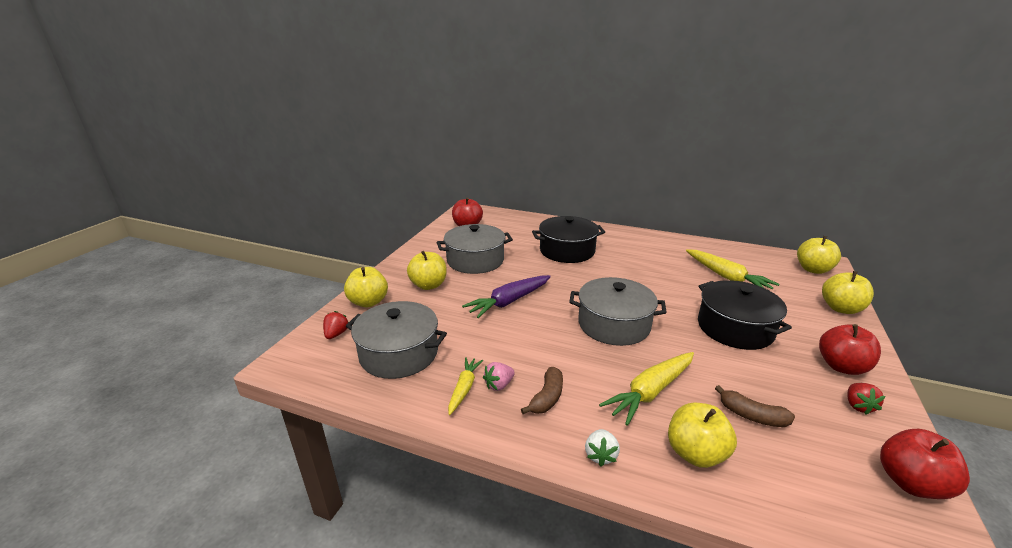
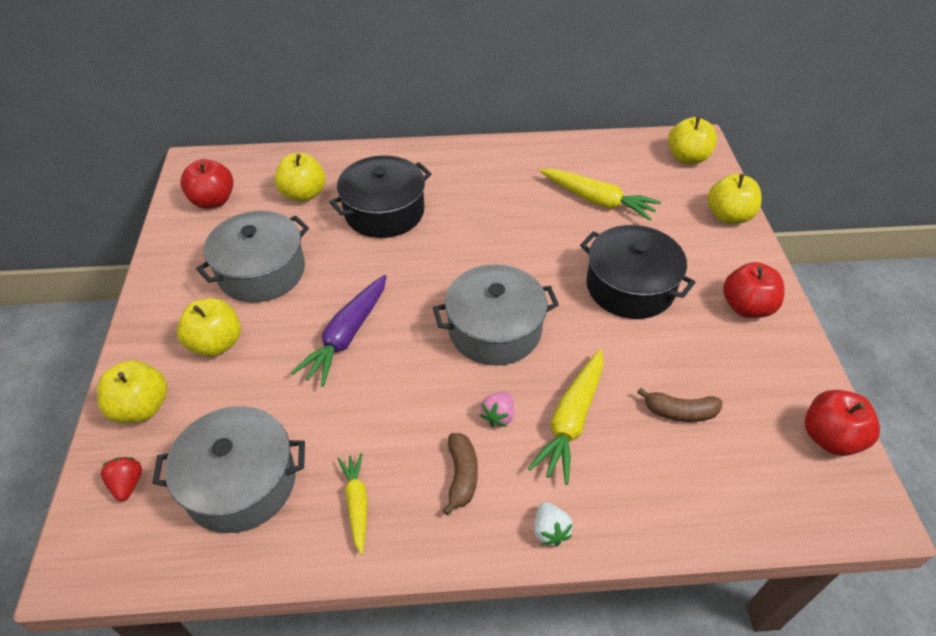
camera: 25 degrees left, 20 degrees up
(499, 385) = (397, 480): pink strawberry -> pink strawberry (498, 416)
(695, 453) = (641, 485): yellow apple -> yellow apple (303, 194)
(858, 406) = (771, 358): red strawberry -> none

